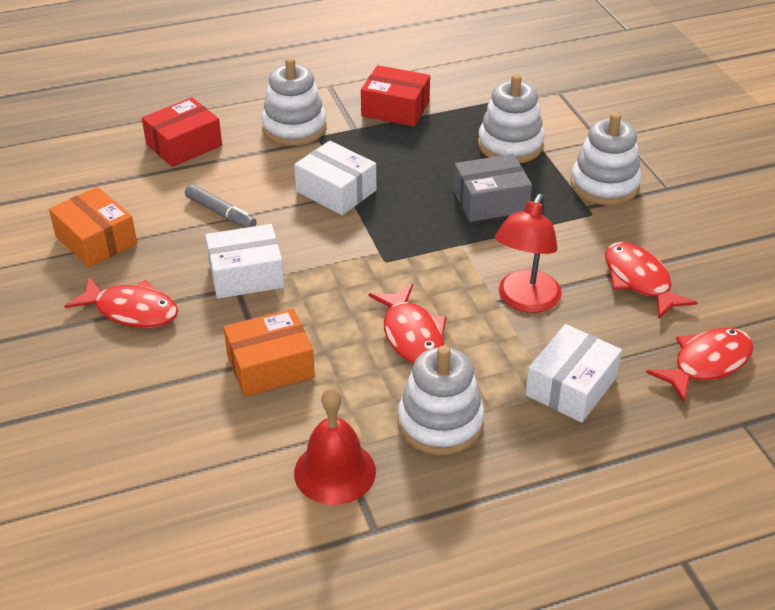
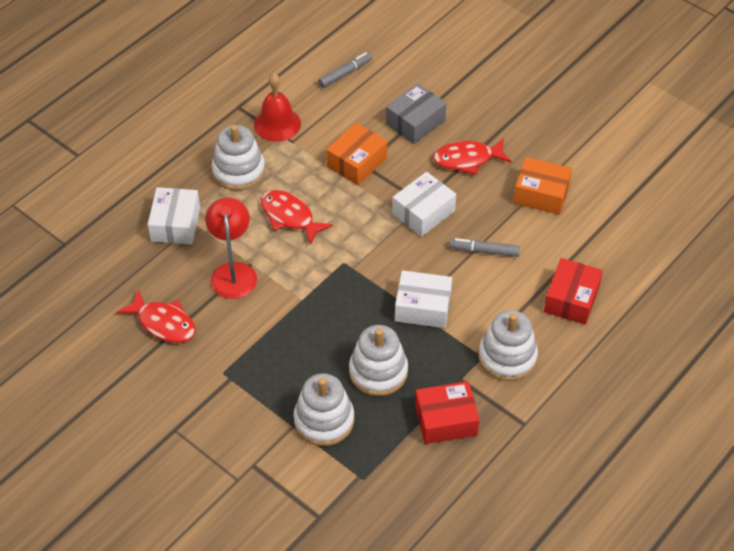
camera: 150 degrees right, 10 degrees up
(165, 511) = (345, 73): none -> grey marker
(490, 201) = (304, 350): grey box -> grey box (415, 122)
(604, 185) = (226, 408): white stacking toy -> white stacking toy (378, 372)
(706, 363) = (98, 275): red fish -> none

